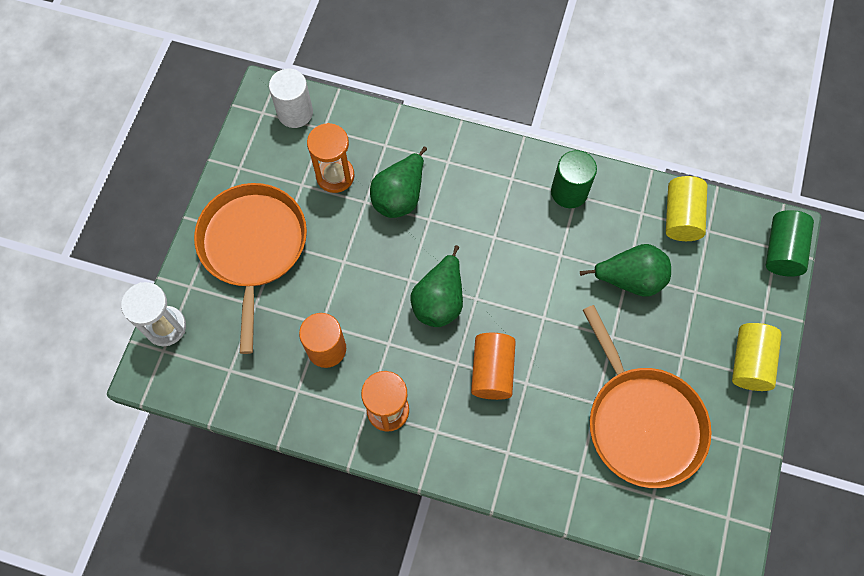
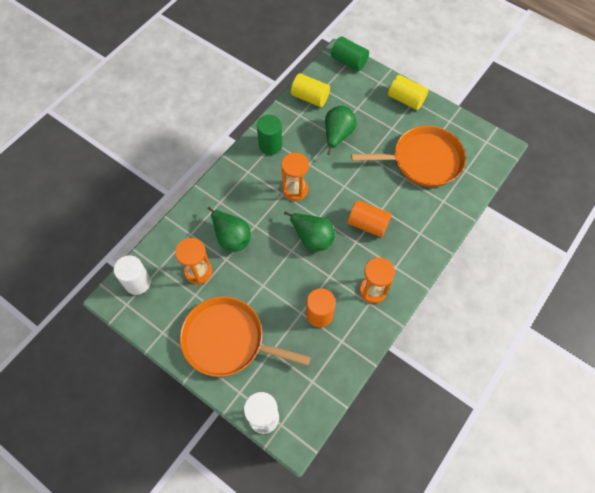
camera: 70 degrees left, 5 degrees down
(508, 251) = (295, 189): none -> orange hourglass

